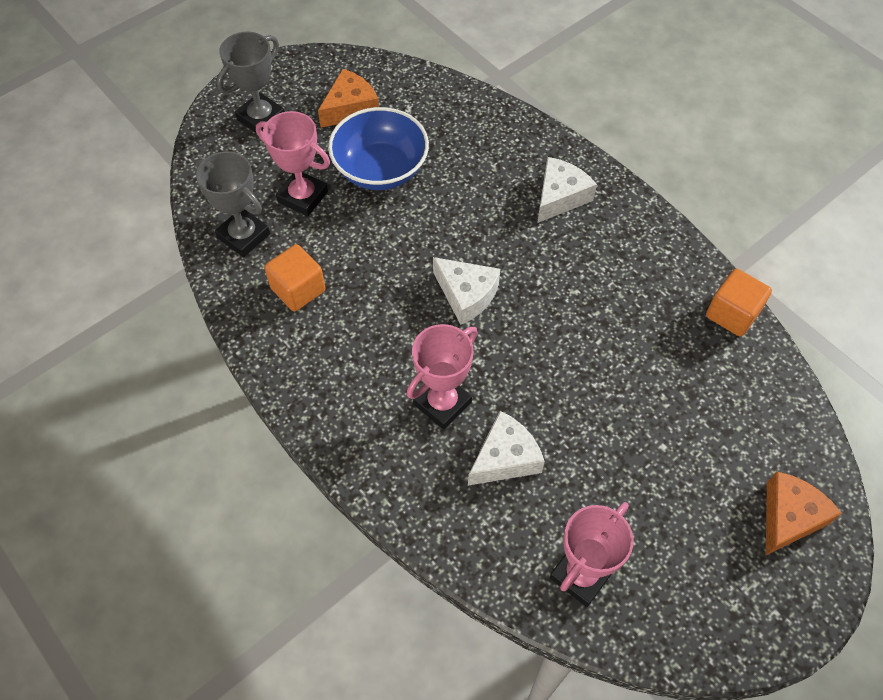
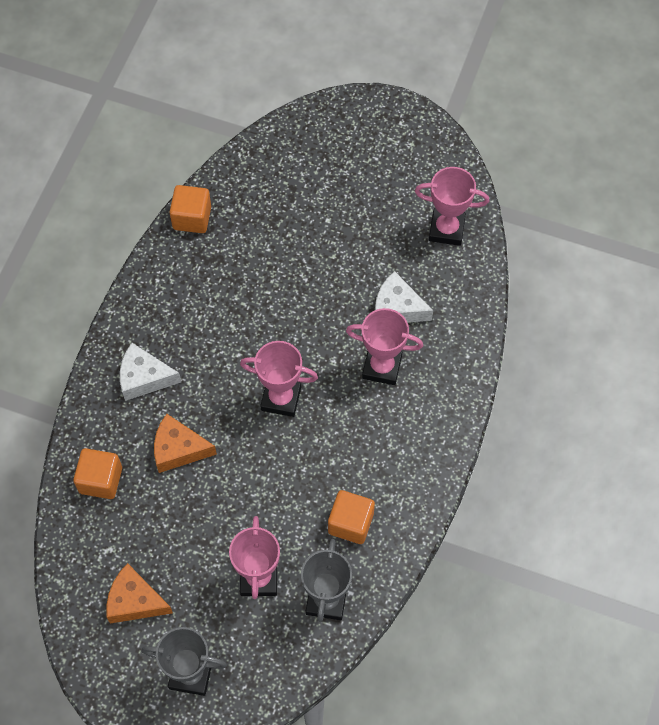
camera: 120 degrees left, 5 degrees up
(380, 169) = (193, 532): blue bowl -> none
(466, 295) = (281, 398): white cheese -> pink trophy
(476, 127) = (101, 480): none -> orange cube
(789, 517) = (333, 135): orange cheese -> orange cheese (178, 449)

